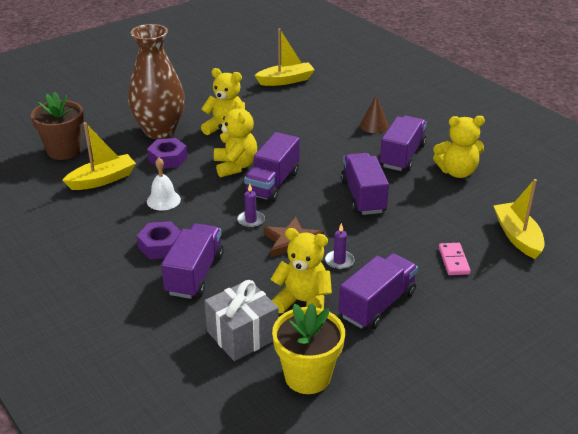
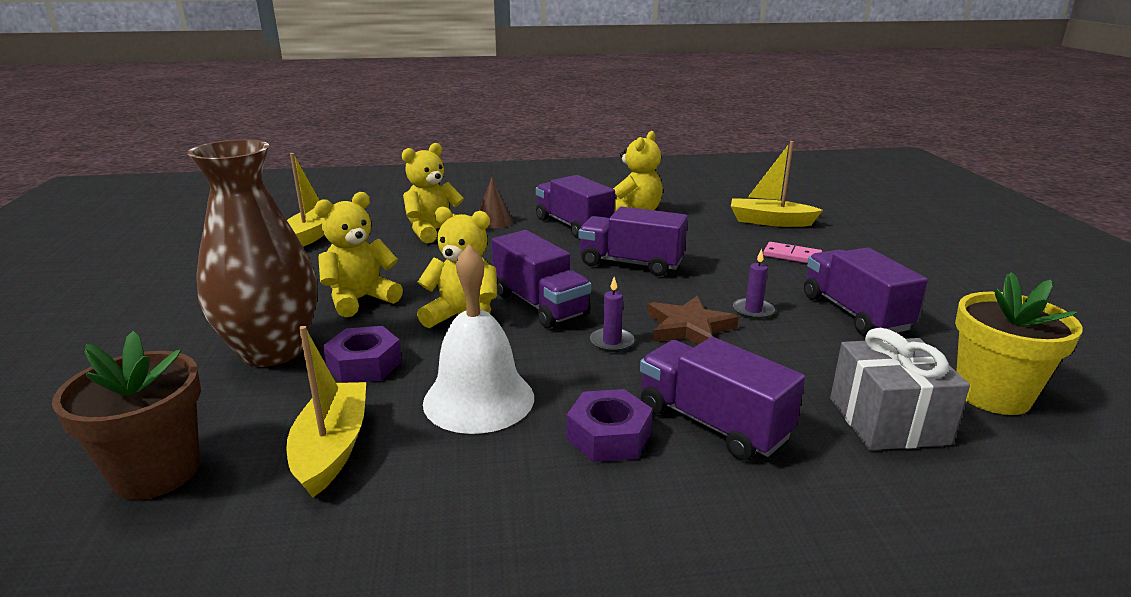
camera: 60 degrees left, 10 degrees down
(163, 200) = (479, 399): white bell -> white bell, size x1.72
(303, 302) = (828, 355): yellow teddy bear -> yellow teddy bear (433, 232)

